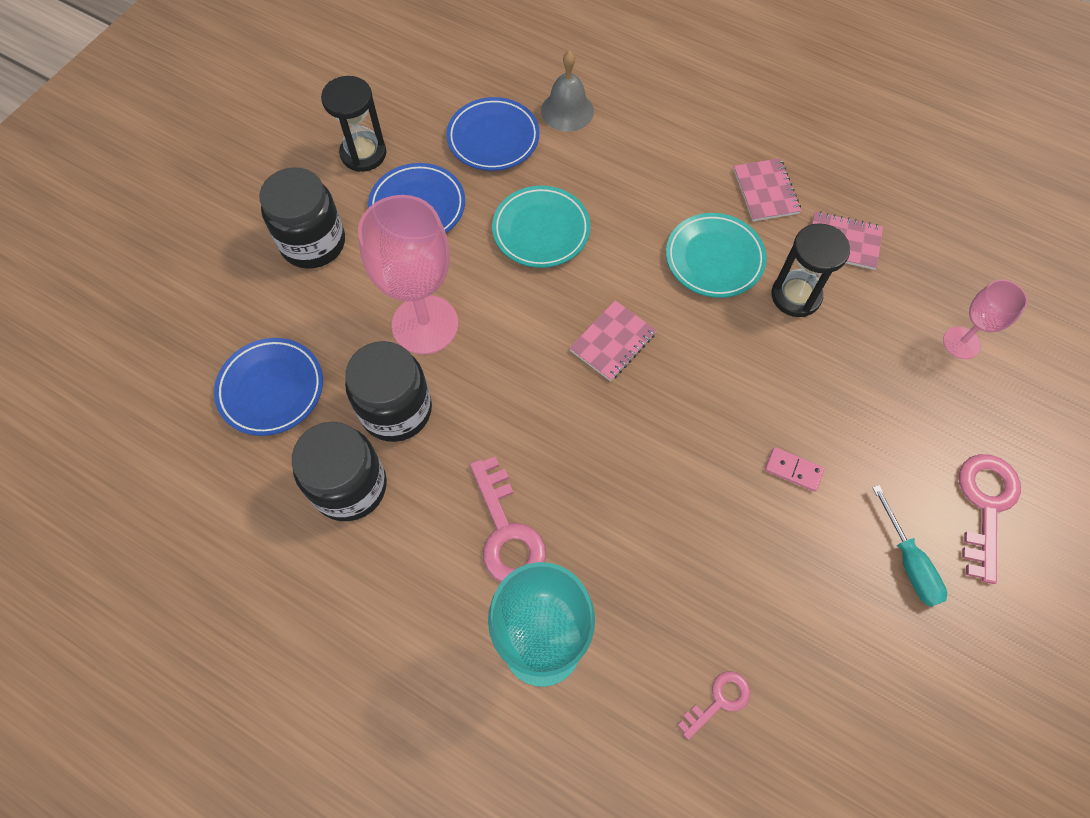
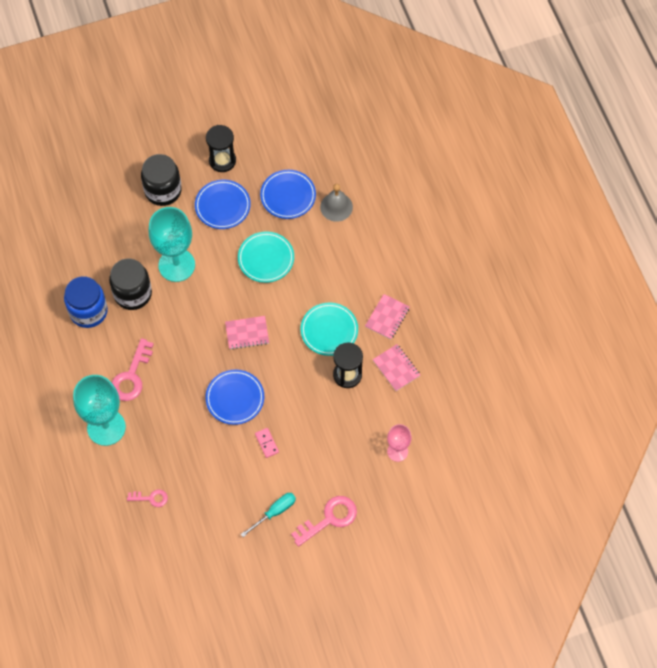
camera: 40 degrees right, 0 degrees up
(271, 389) = (92, 246): blue plate -> blue plate (235, 398)
(350, 486) = (88, 311): black jar -> blue jar
(425, 324) = (176, 265): pink goblet -> turquoise goblet
(908, 561) = (274, 512): turquoise screwdriver -> turquoise screwdriver turned 150 degrees counterclockwise

